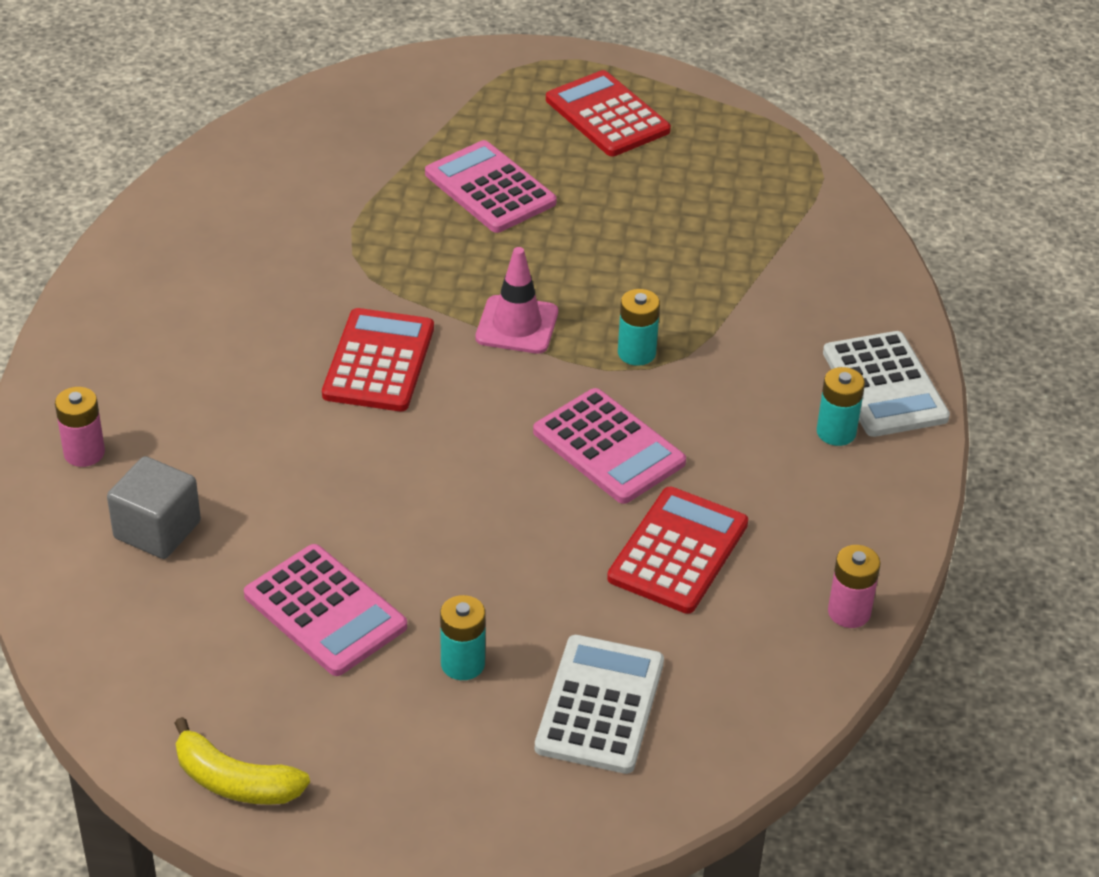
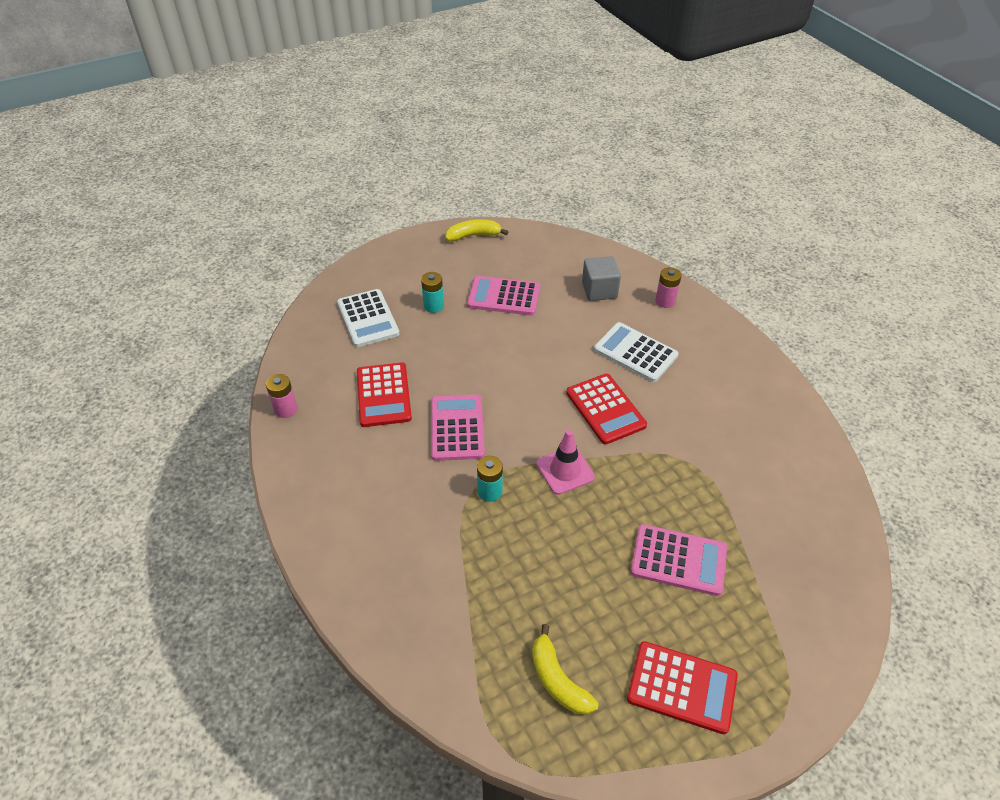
camera: 145 degrees right, 5 degrees up
(609, 447) = (457, 428): pink calculator -> pink calculator turned 75 degrees clockwise
(722, 174) = (558, 680): none -> yellow banana
(836, 432) = (348, 505): turquoise battery -> none
(885, 385) = (338, 555): white calculator -> white calculator (635, 353)

